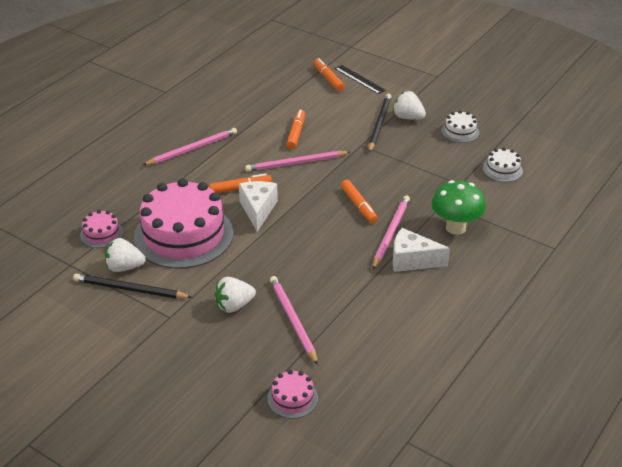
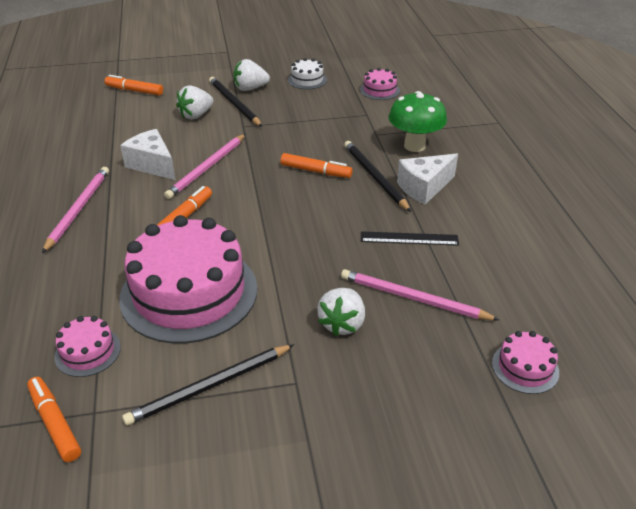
camera: 45 degrees left, 0 degrees up
(124, 267) = (169, 368): white strawberry -> white strawberry (196, 115)
(258, 210) = (231, 225): white cheese -> white cheese (152, 165)
(296, 133) = (169, 145): orange marker -> orange marker (55, 423)
(359, 79) = (164, 79): black ruler -> black ruler (409, 238)
(391, 233) = (375, 177): pink pencil -> black pencil
(502, 170) = (379, 90): white cake -> pink cake

